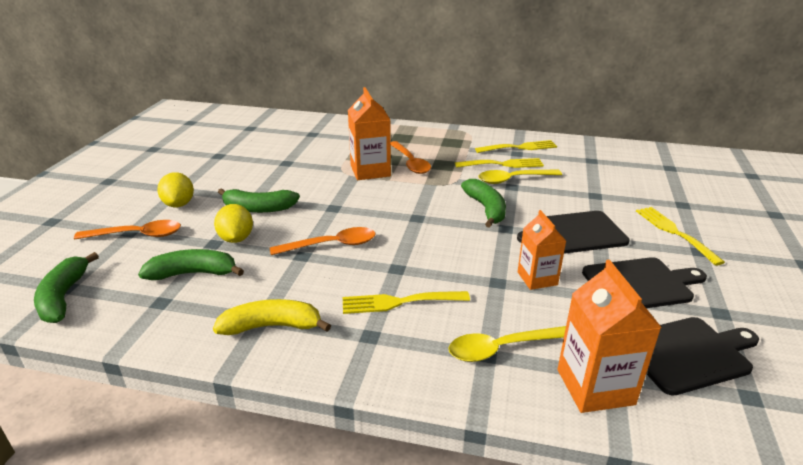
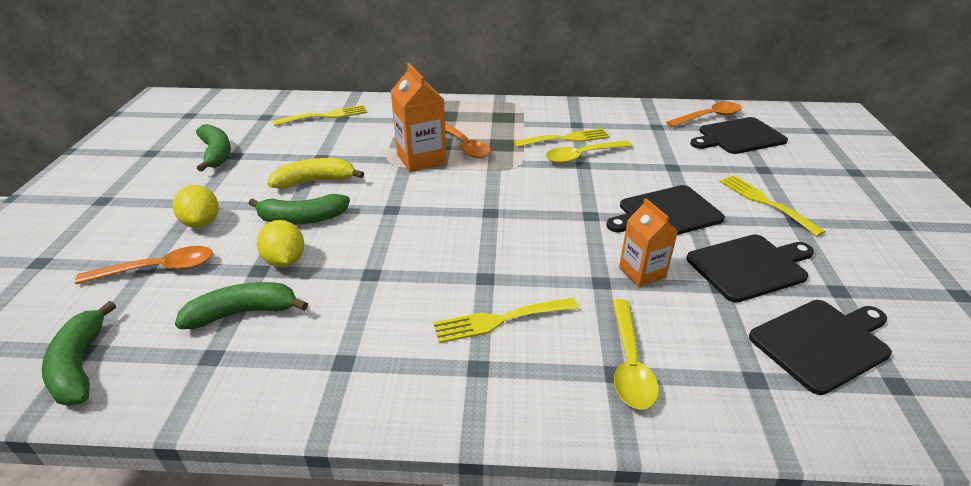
camera: 10 degrees left, 5 degrees up
(272, 326) = (359, 371): yellow banana -> yellow banana (315, 181)
(331, 245) = (402, 257): orange spoon -> orange spoon (709, 117)
(486, 209) = (563, 194): green banana -> green banana (216, 154)
(502, 348) = (629, 363): yellow spoon -> yellow spoon turned 60 degrees counterclockwise
(519, 147) = (578, 117): yellow fork -> yellow fork (325, 116)
(595, 387) = (741, 396): orange carton -> none
(668, 175) = (738, 137): none -> black cutting board

